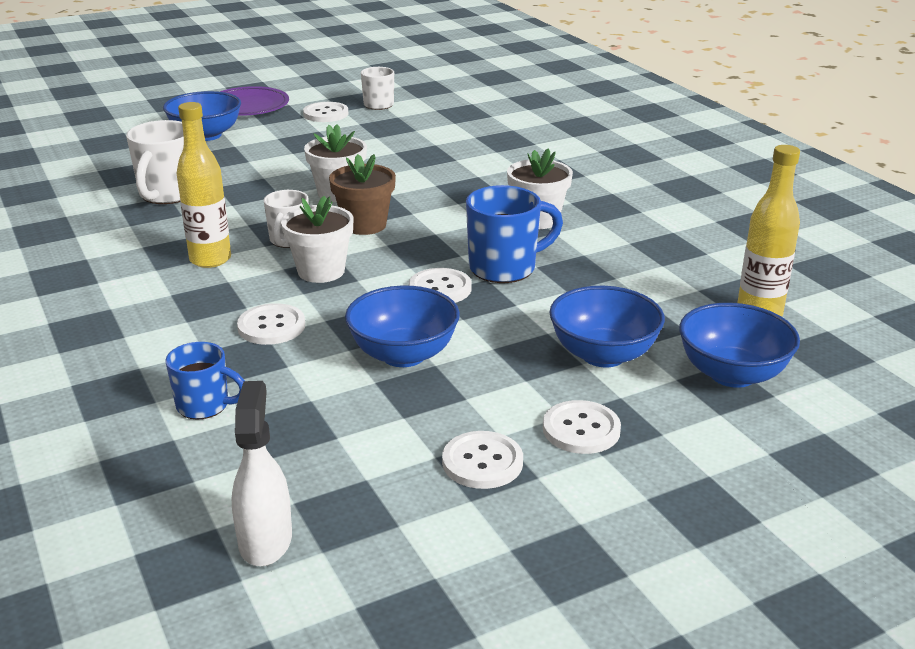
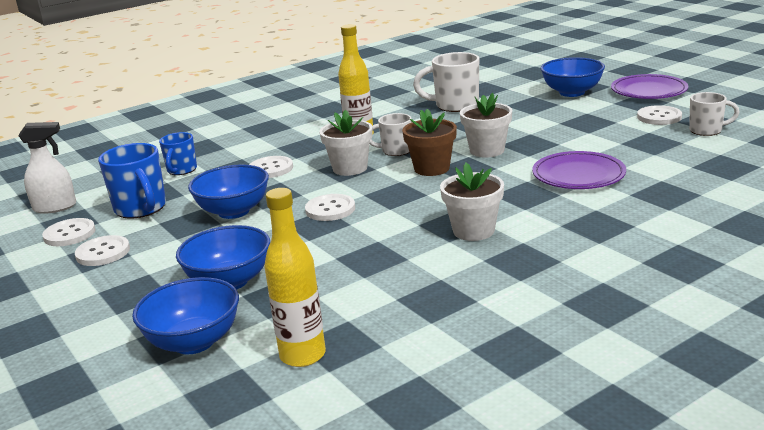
camera: 85 degrees right, 5 degrees down
(439, 163) = (578, 175): none -> purple plate
(505, 268) = (371, 228): blue mug -> blue mug (141, 209)
(581, 429) = (130, 281): white button -> white button (69, 234)

